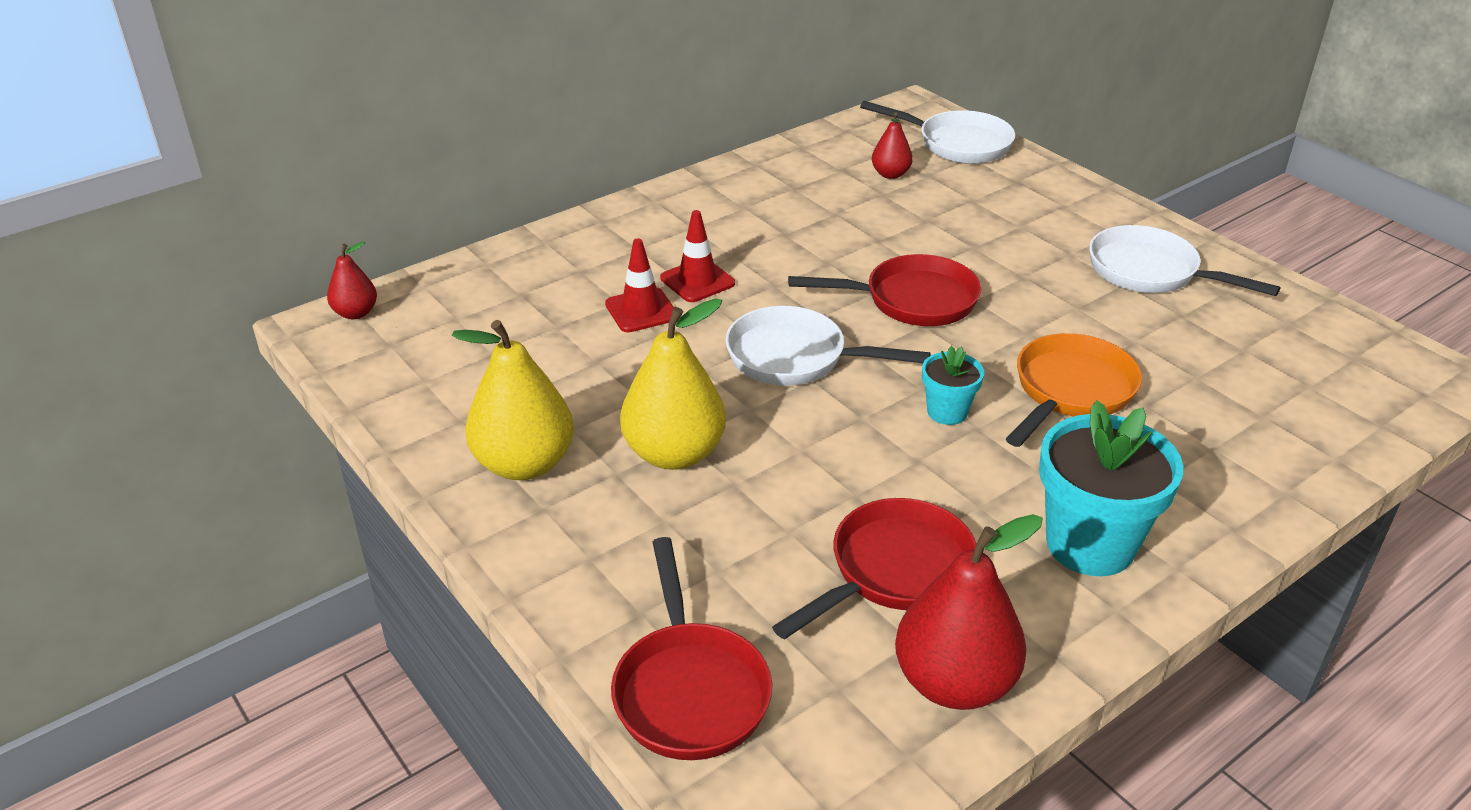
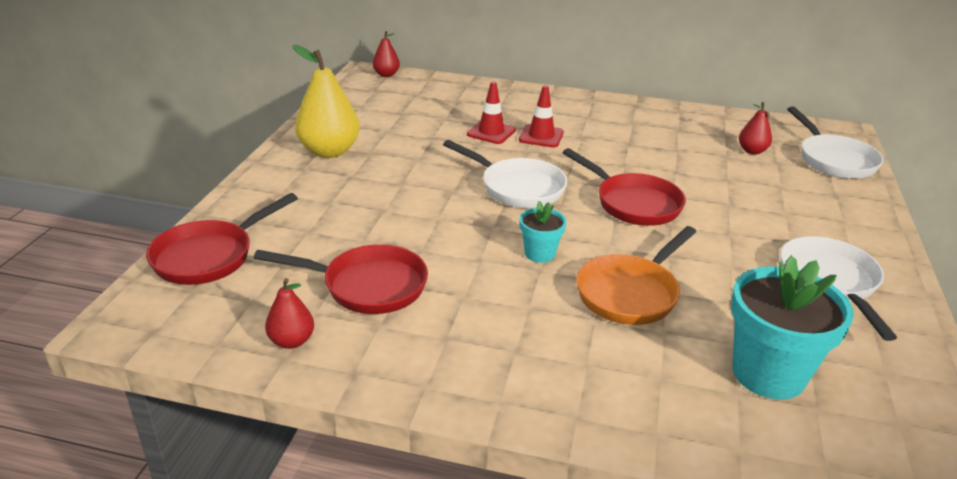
camera: 50 degrees right, 5 degrees down
(674, 454) = (386, 184): yellow pear -> none
(795, 357) = (517, 187): white pan -> white pan turned 150 degrees clockwise
(954, 683) = (291, 341): red pear -> red pear, size x0.53
(1070, 391) = (630, 293): orange pan -> orange pan turned 135 degrees clockwise
(1090, 544) = (478, 353): turquoise flower pot -> turquoise flower pot (768, 374)

